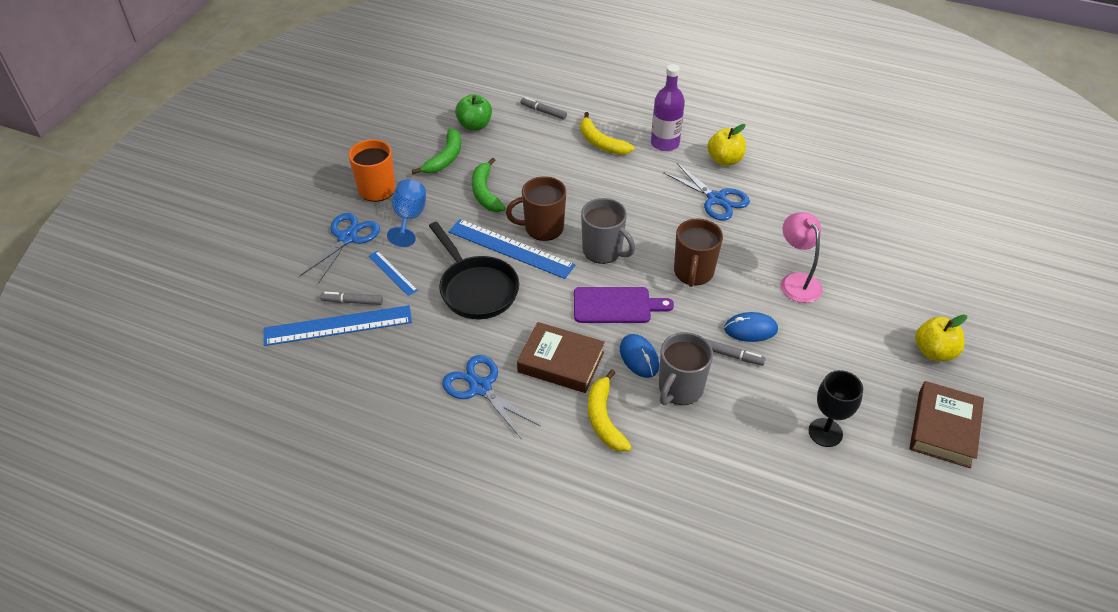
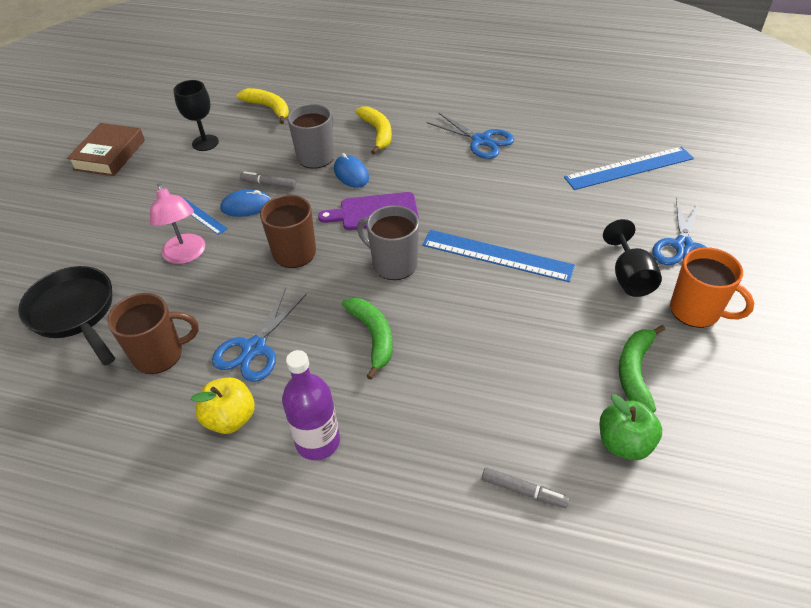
camera: 175 degrees right, 0 degrees up
(352, 302) = (630, 187): grey marker -> none
(392, 273) = (609, 216): blue ruler -> blue ruler (201, 216)
(409, 218) = (629, 277): blue goblet -> black goblet
(476, 289) = (517, 212): black pan -> black pan (75, 313)
(485, 192) = (555, 322): green banana -> green banana (373, 337)
(542, 228) = (468, 283): brown mug -> brown mug (160, 354)
(561, 362) = (419, 163): brown book -> none
(601, 142) = (416, 431): yellow banana -> yellow banana (269, 108)
(716, 199) = (254, 348): blue scissors -> blue scissors turned 105 degrees counterclockwise
(934, 352) = (82, 206): yellow apple -> none

